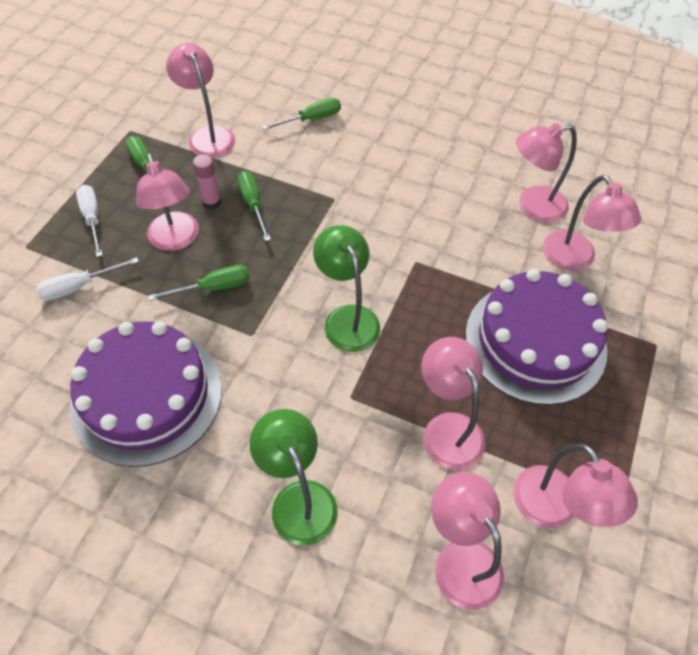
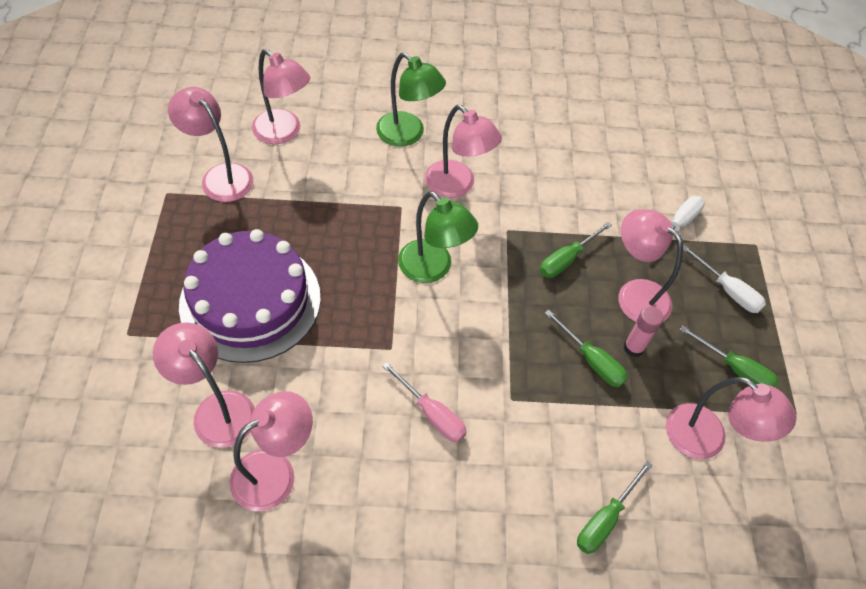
camera: 155 degrees right, 0 degrees up
(147, 395) = (555, 164): purple cake -> none
(401, 207) = (432, 413): none -> pink screwdriver
(447, 428) = (314, 206): pink lamp -> pink lamp (457, 186)

